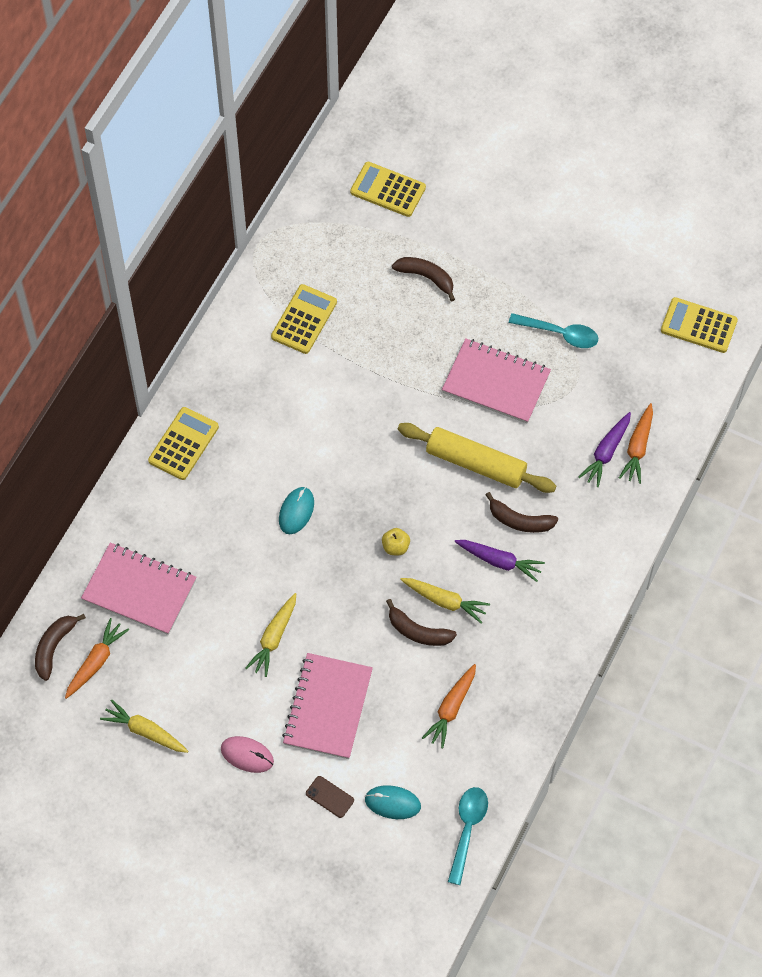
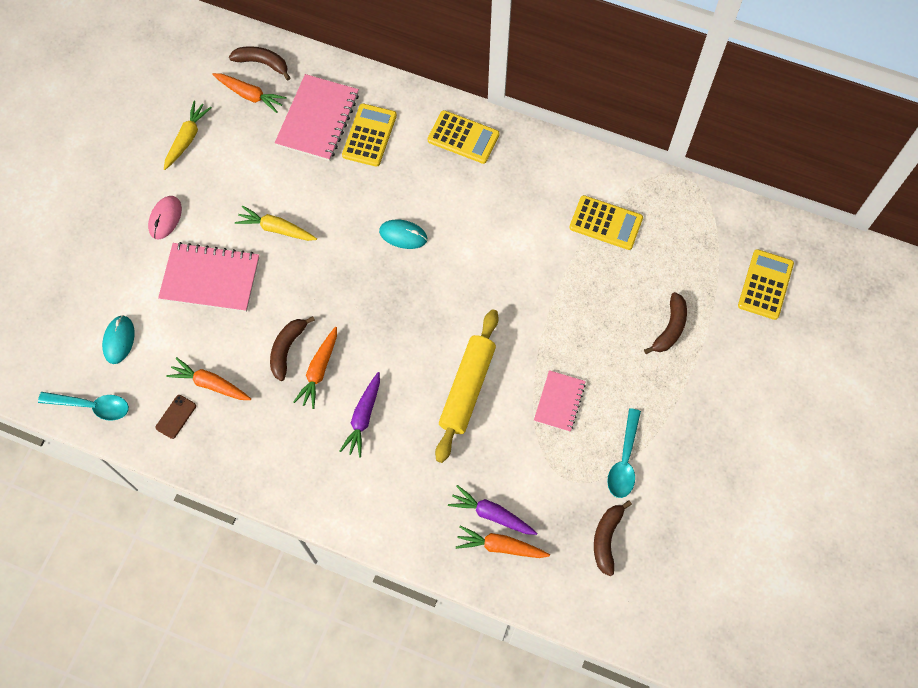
camera: 85 degrees right, 5 degrees up
(330, 797) = (125, 288): brown phone -> brown phone (176, 416)
(395, 547) = (373, 323): yellow apple -> none
(445, 601) = (319, 370): yellow carrot -> orange carrot
(496, 382) = (559, 402): pink notebook -> pink notebook, size x0.60
(519, 520) = (408, 433): brown banana -> brown banana (606, 538)
(698, 325) = (655, 606): yellow calculator -> yellow calculator (369, 135)

